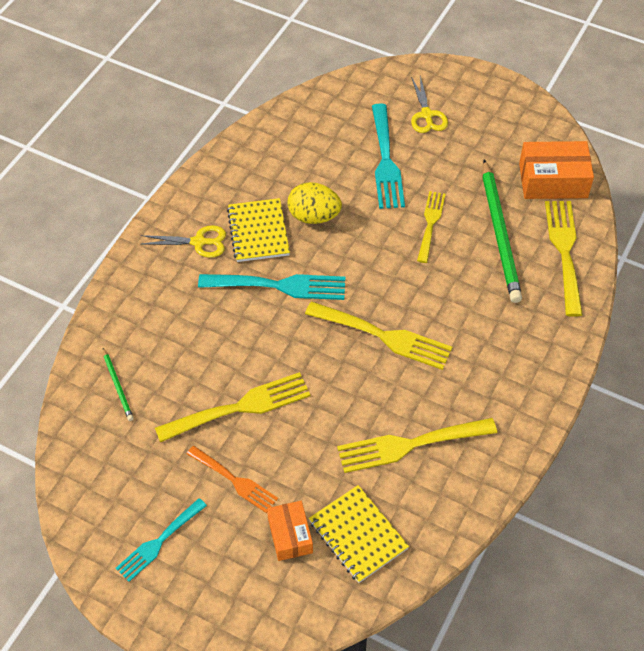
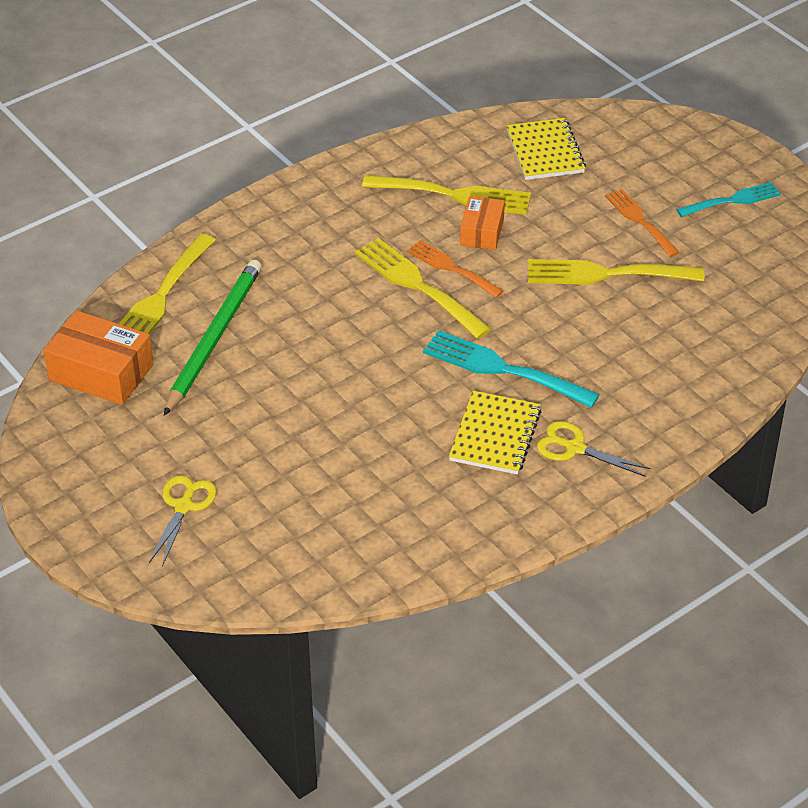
camera: 155 degrees left, 10 degrees down
(118, 386) = (730, 332): green pencil -> none
(290, 535) = (607, 169): orange box -> orange box (482, 232)
(314, 216) = (416, 430): yellow egg -> none
(368, 364) = (451, 268): none -> orange fork
(386, 161) = (282, 465): turquoise fork -> none
(430, 223) = (283, 375): yellow fork -> none

